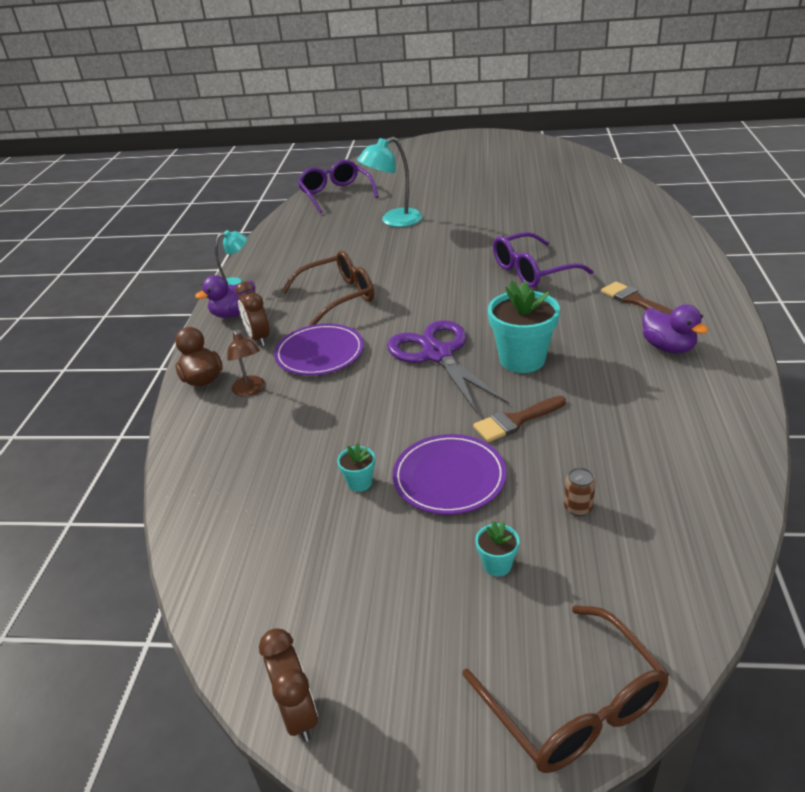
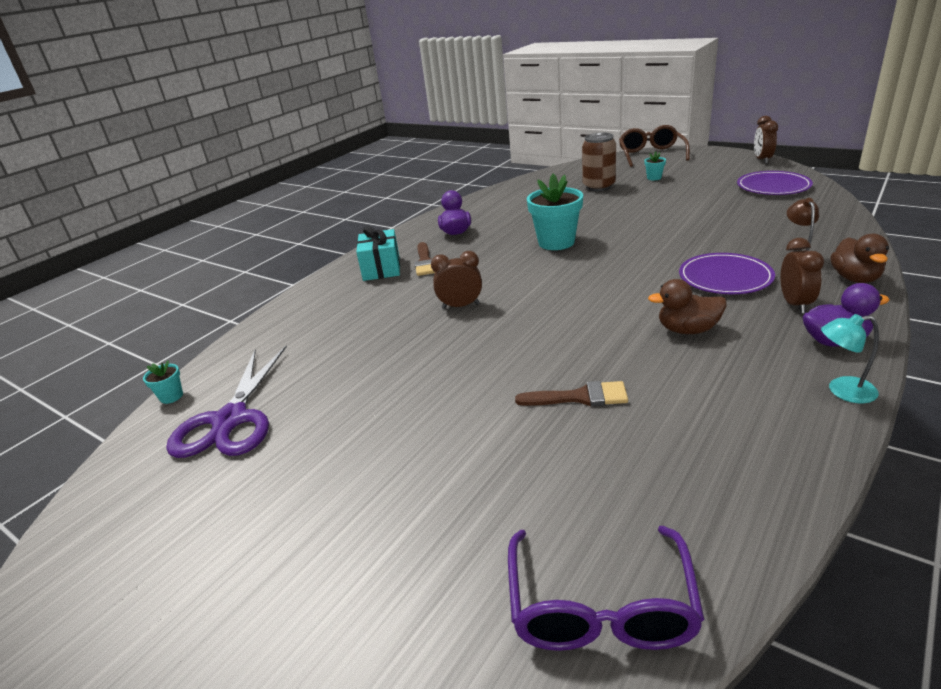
camera: 150 degrees left, 5 degrees down
(338, 296) = (687, 330): brown glasses -> brown duck
(359, 482) = (714, 206): turquoise flower pot -> turquoise flower pot (171, 396)
(394, 221) = (538, 446): turquoise lamp -> none
(437, 354) = (616, 257): purple scissors -> purple scissors (230, 420)
(449, 477) = (657, 201): purple plate -> purple plate (773, 186)
(515, 421) = (596, 216): brown brush -> brown brush (580, 397)
(532, 271) = (460, 306): purple glasses -> brown clock
(578, 507) = (599, 186): brown can -> brown can, size x2.17
(667, 283) = (381, 268): none -> turquoise gift

